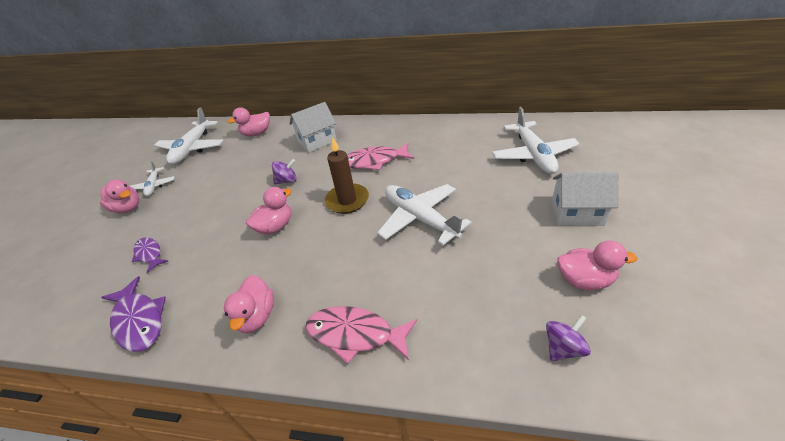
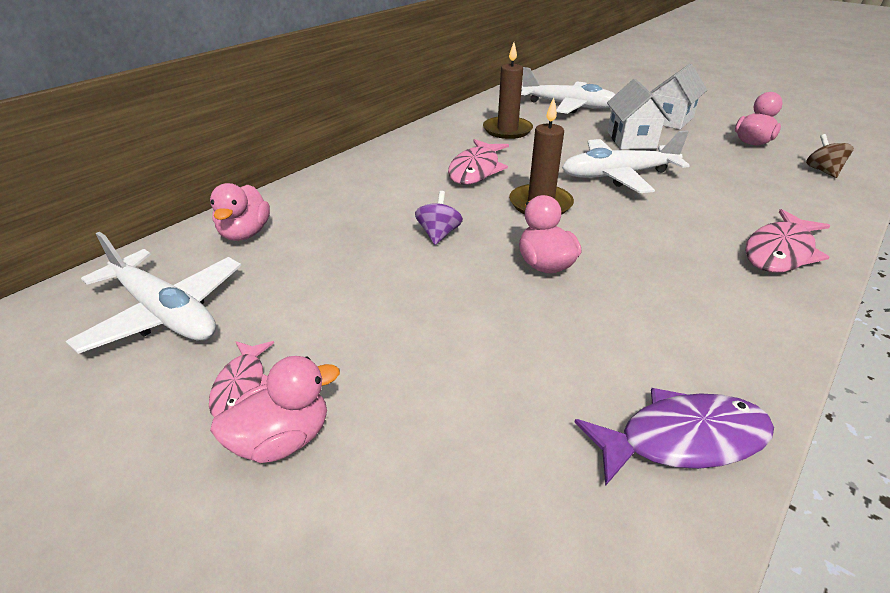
camera: 65 degrees left, 5 degrees down
(149, 254) = (498, 412): purple fish -> none
(154, 186) = (241, 386): white plane -> pink fish
(256, 316) = (725, 312): pink duck -> none
(317, 141) = (365, 192): white house -> white house (631, 140)
(450, 148) = (507, 130): none -> brown candle
(563, 348) = (822, 171): purple spinning top -> brown spinning top

